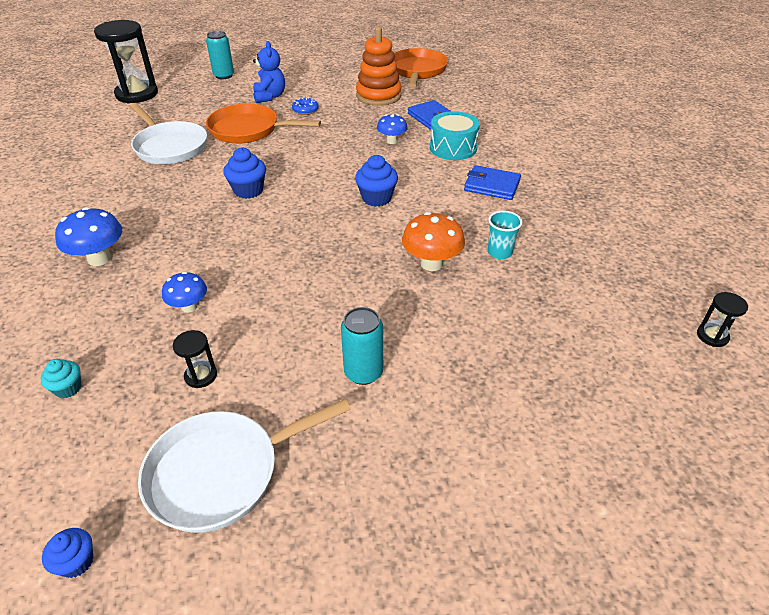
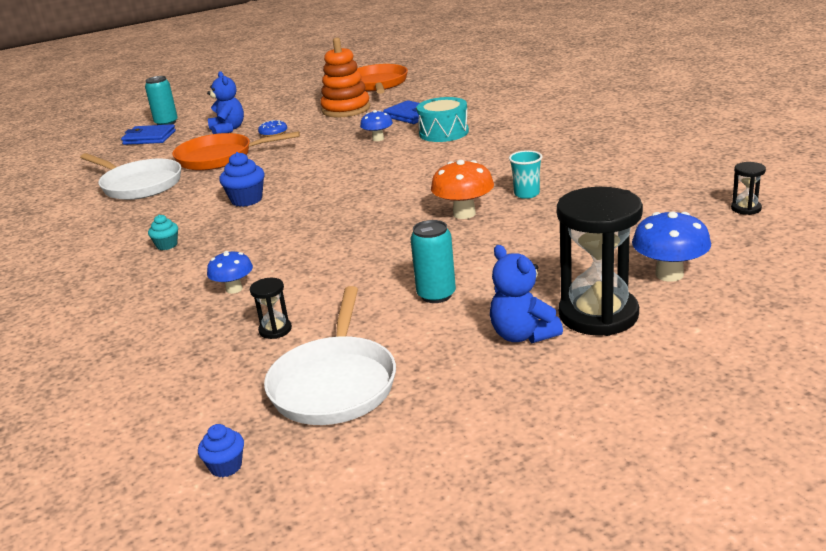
camera: 10 degrees left, 15 degrees down
(68, 388) = (141, 366): turquoise cupcake -> turquoise cupcake (167, 245)
(99, 259) = (114, 276): blue mushroom -> blue mushroom (669, 274)
(137, 94) = (75, 153): black hourglass -> black hourglass (598, 315)
(221, 472) = (334, 383): white pan -> white pan turned 45 degrees counterclockwise
(376, 198) = (385, 181): blue cupcake -> none
(423, 460) = (522, 335): none -> blue teddy bear
(492, 185) = (496, 151): blue wallet -> blue wallet (149, 138)

